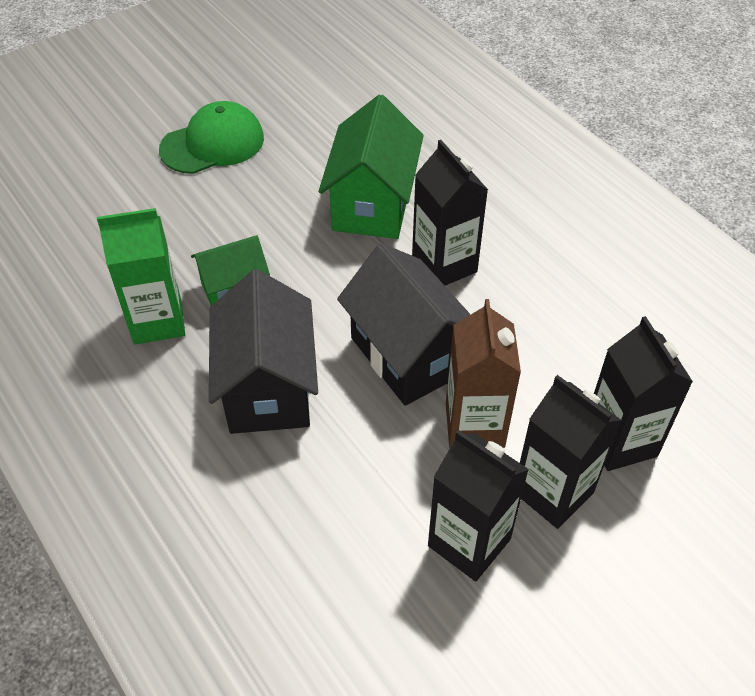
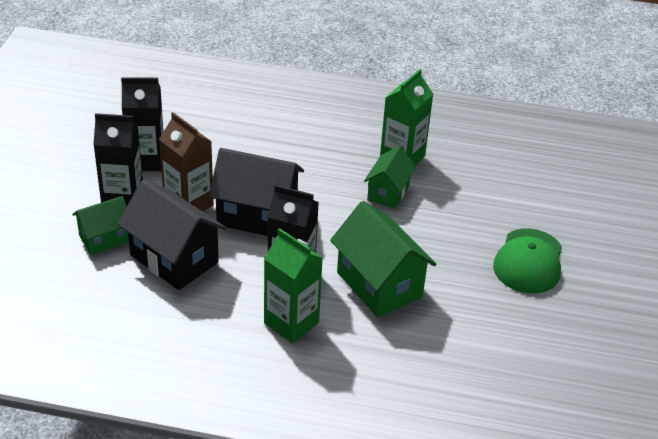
camera: 135 degrees right, 10 degrees down
(268, 388) = (309, 163): black house -> black house (174, 259)
(495, 220) = (291, 323): none -> green carton
(620, 441) = (104, 238): black carton -> green house

